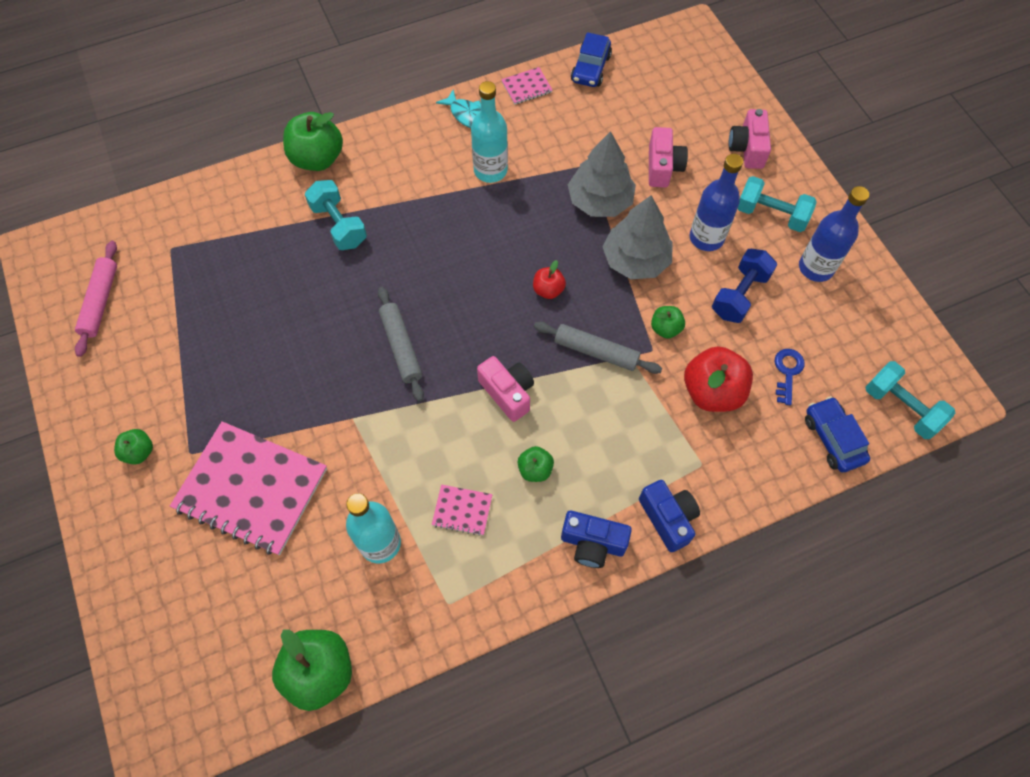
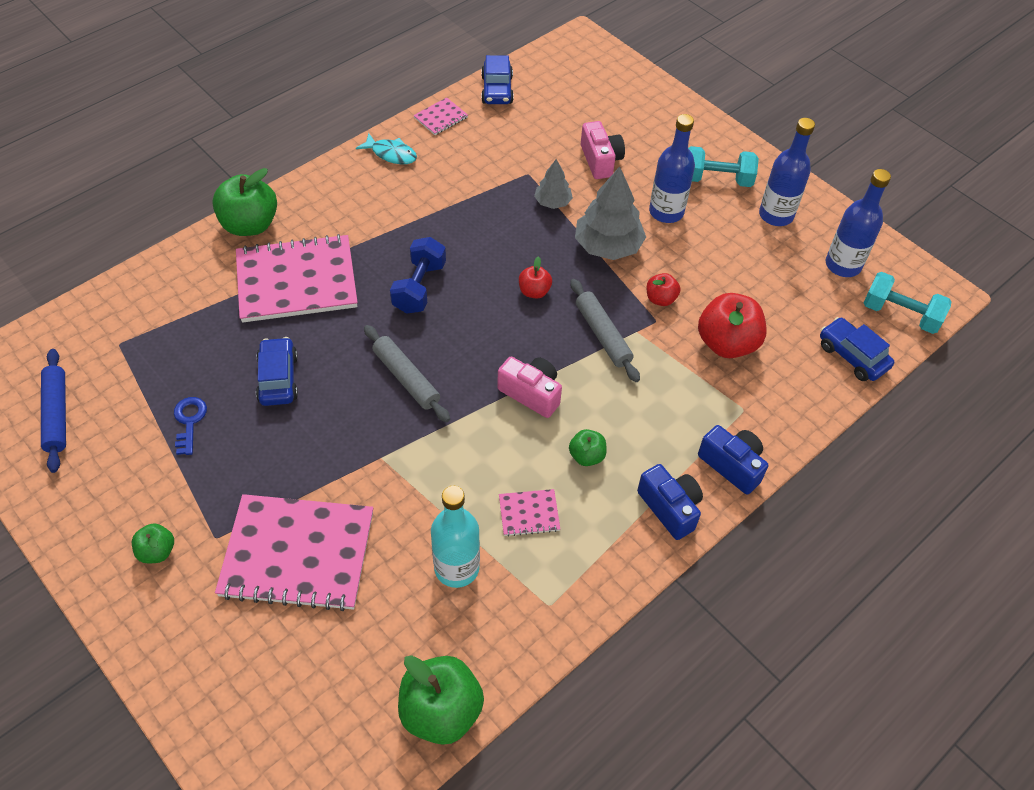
camera: 20 degrees left, 10 degrees down
(101, 302) = (57, 414): pink rolling pin -> blue rolling pin
(291, 317) = (278, 378): none -> blue car
(339, 225) = (296, 281): turquoise dumbbell -> pink notebook
(490, 170) = (434, 198): turquoise bottle -> none
(592, 543) = (670, 508): blue camera -> blue camera turned 120 degrees counterclockwise
(596, 351) = (603, 335): grey rolling pin -> grey rolling pin turned 60 degrees clockwise
(600, 201) = (552, 202): grey tree -> grey tree, size x0.56
(665, 328) = (660, 299): green apple -> red apple
(739, 295) = (717, 254): blue dumbbell -> blue dumbbell (419, 287)
(747, 148) = (672, 128): pink camera -> none
(787, 372) = (788, 309): blue key -> blue key (189, 421)
(863, 339) = (843, 265): none -> blue bottle

